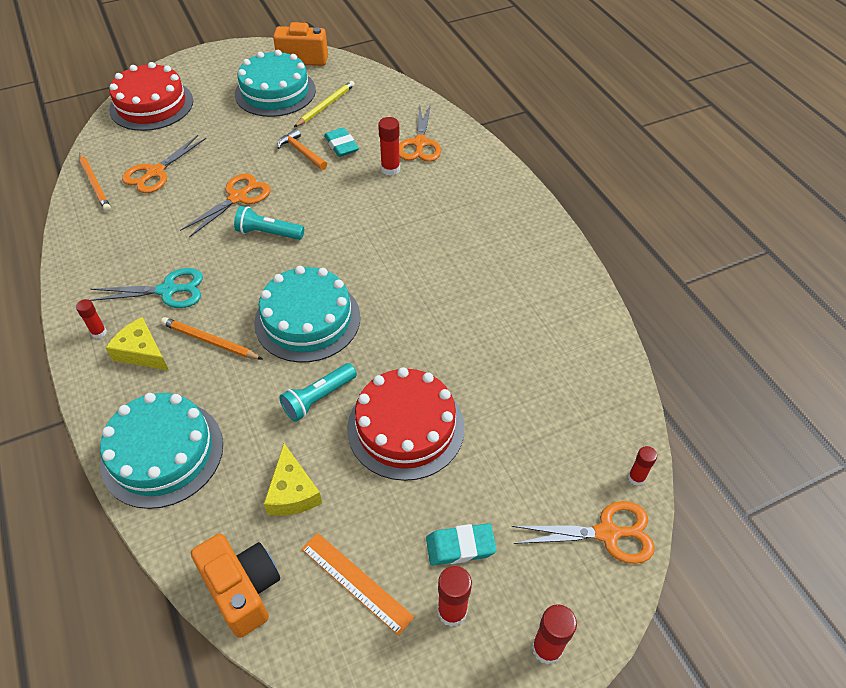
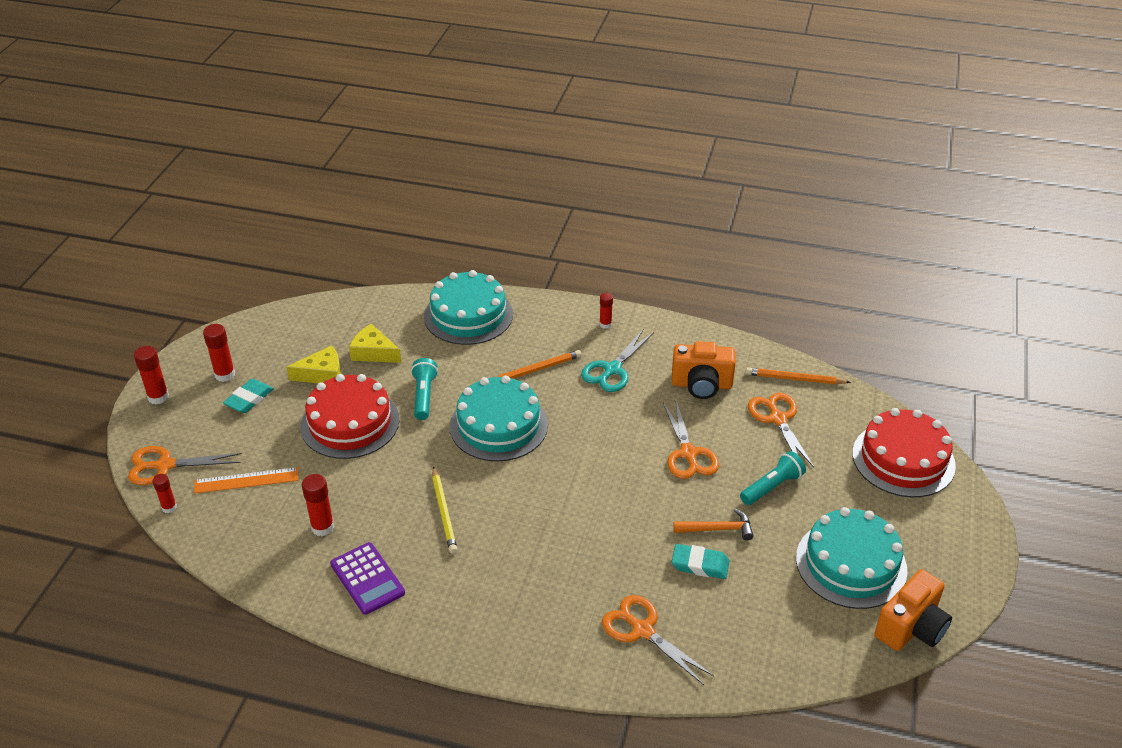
camera: 130 degrees right, 10 degrees down
(142, 352) = (563, 336): yellow cheese -> yellow cheese (322, 374)
(243, 589) = (343, 310): orange camera -> orange camera (701, 385)
(268, 233) = (620, 450): turquoise flashlight -> turquoise flashlight (772, 487)
(326, 106) = (785, 591): yellow pencil -> yellow pencil (444, 512)
(356, 582) = (289, 349): orange ruler -> orange ruler (246, 480)
(390, 169) = (624, 580): red glue stick -> red glue stick (322, 527)
(536, 288) = (367, 578): none -> purple calculator
(607, 533) = (165, 465): orange scissors -> orange scissors turned 45 degrees clockwise

